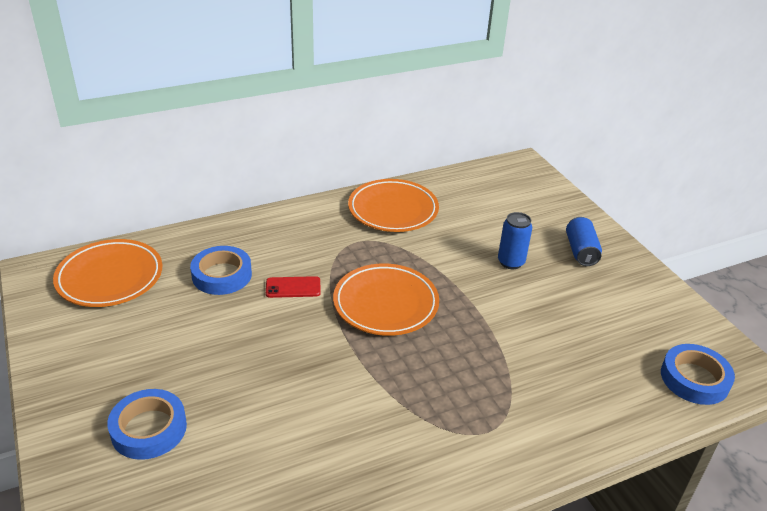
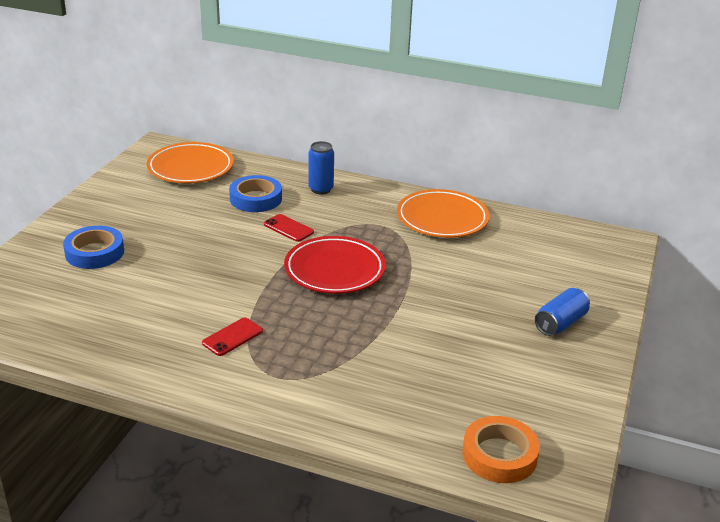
camera: 45 degrees right, 5 degrees down
(385, 304) = (334, 270): orange plate -> red plate
(403, 422) = (232, 337): none -> red phone
(511, 262) = (480, 297): blue can -> blue can (321, 189)
(694, 379) = (499, 455): blue tape -> orange tape

